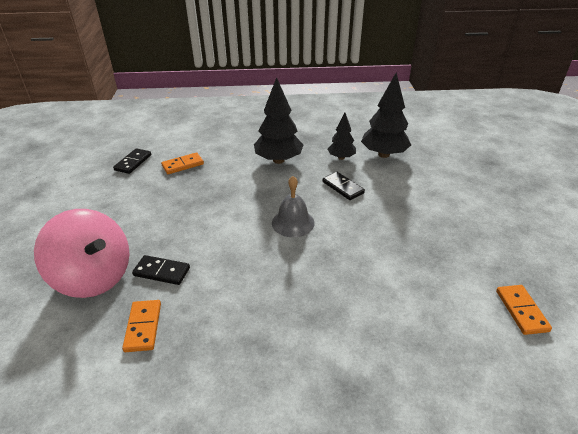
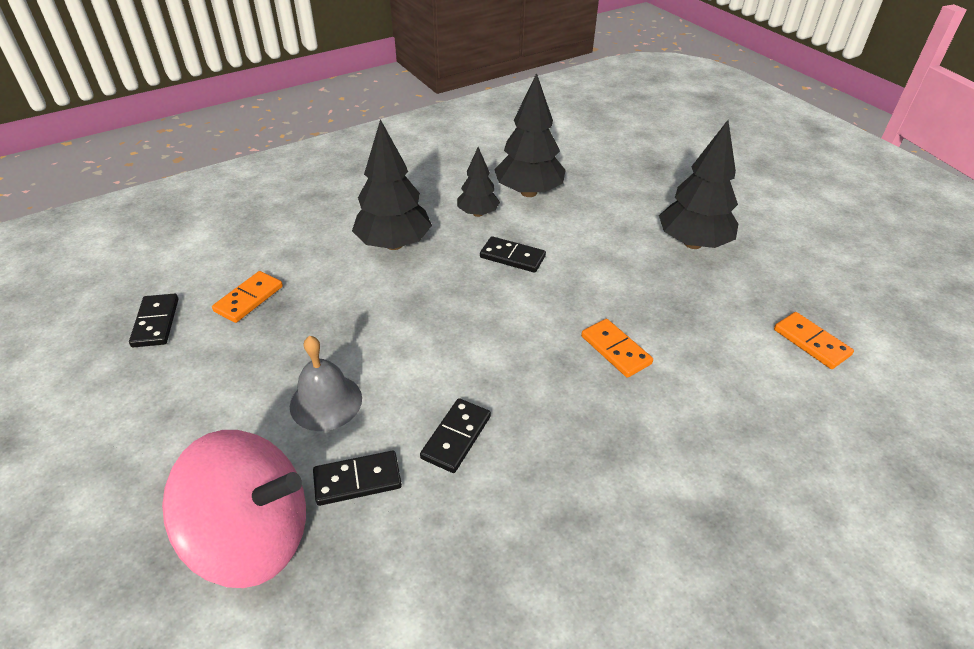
camera: 30 degrees left, 5 degrees up
(143, 327) = (399, 574): orange domino -> orange domino (615, 350)
(229, 272) = (456, 437): none -> black domino
(293, 223) = (486, 331): grey bell -> grey bell (326, 402)
(477, 216) = (692, 243): none -> black tree

